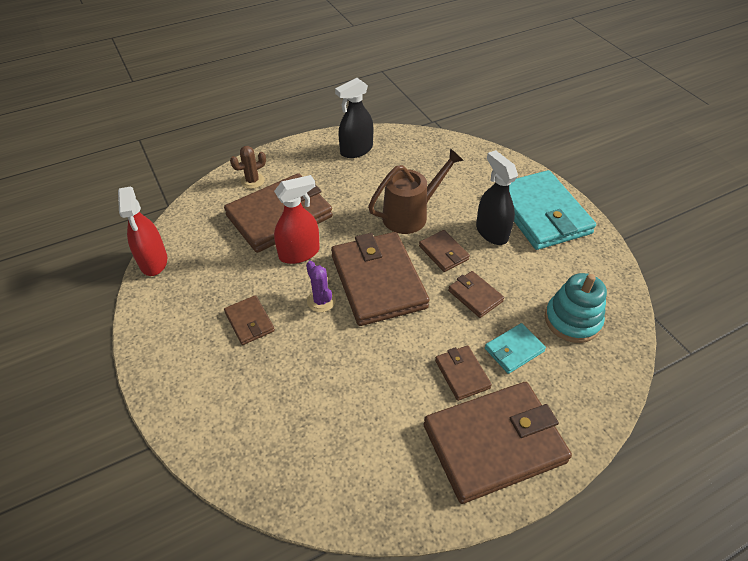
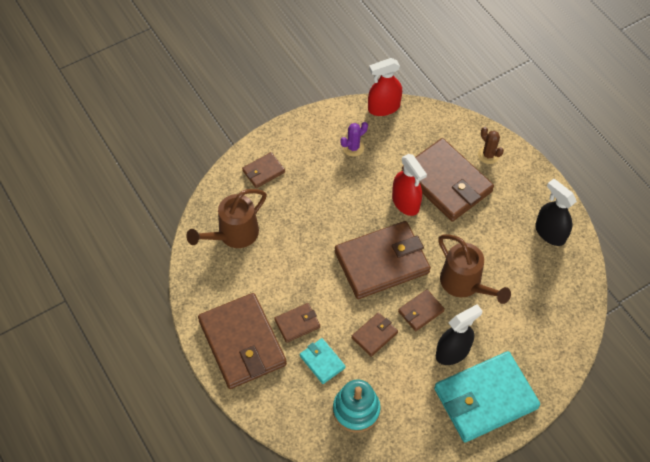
camera: 85 degrees right, 10 degrees up
(249, 322) = (332, 180): brown wallet -> brown wallet (263, 171)
(316, 451) = (233, 235): none -> brown watering can
(321, 301) = (357, 224): purple cactus -> purple cactus (353, 147)

